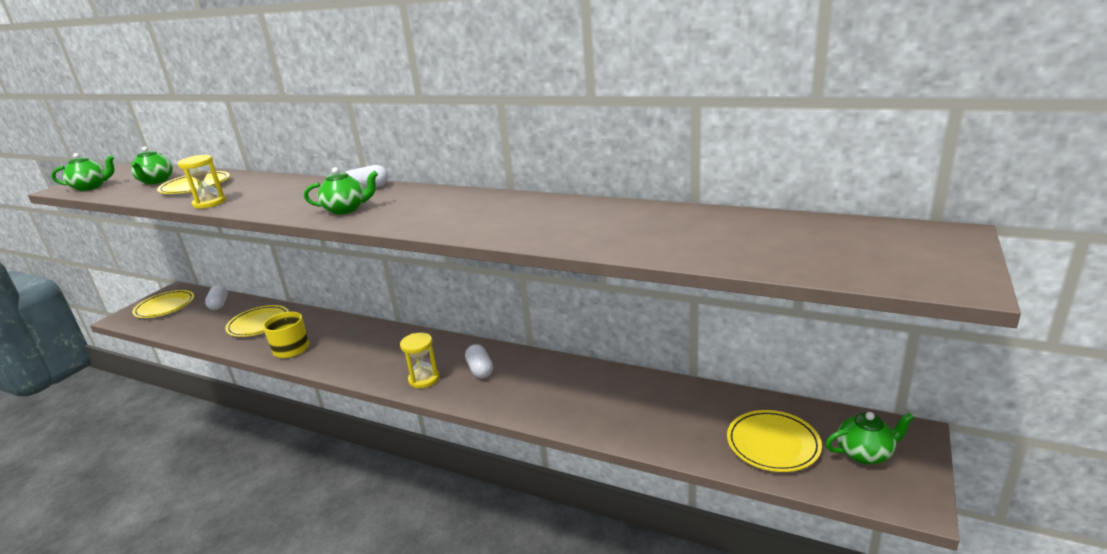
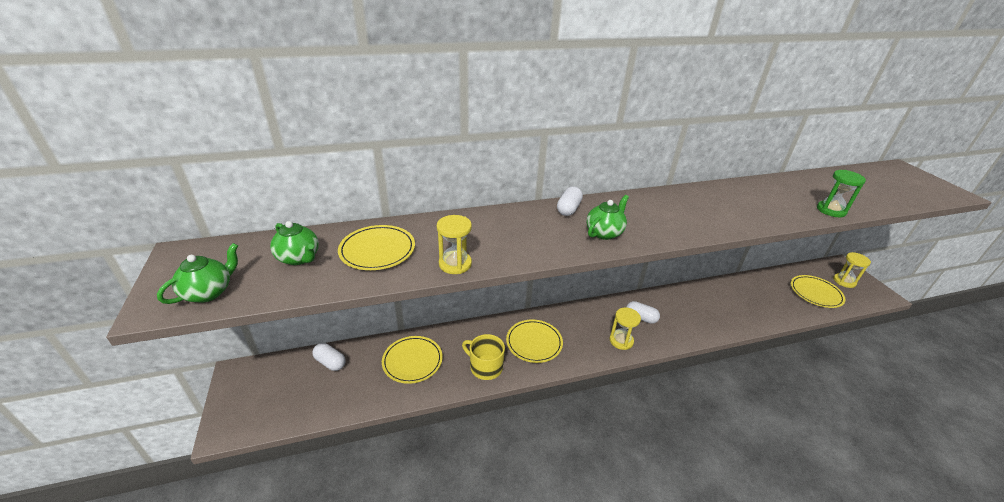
camera: 45 degrees left, 10 degrees up
(165, 307) = (264, 393): yellow plate -> yellow plate (534, 343)
(636, 248) = (831, 210): none -> green hourglass
(865, 453) = (844, 281): green teapot -> yellow hourglass

